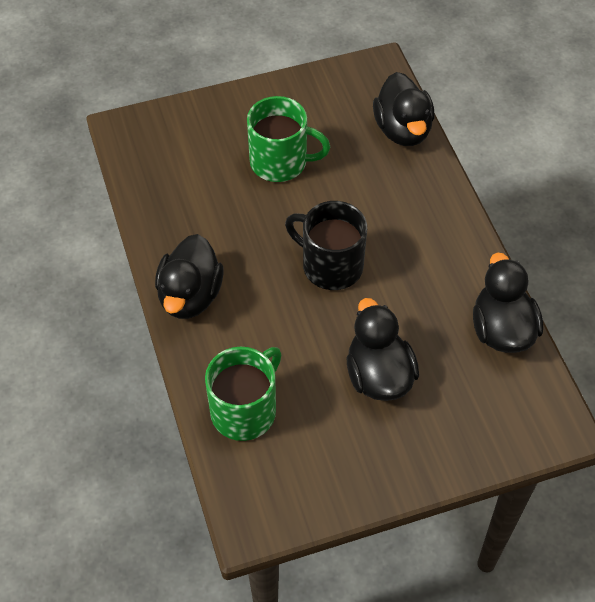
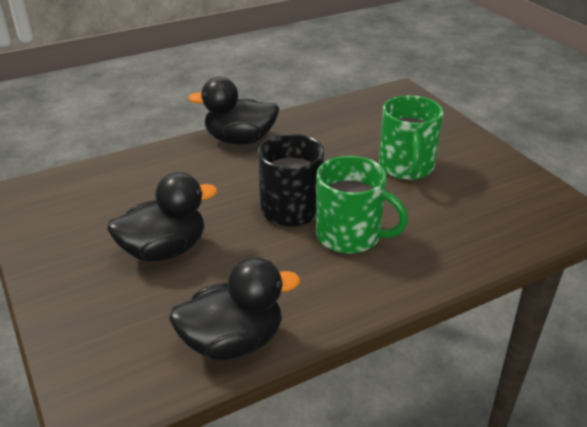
camera: 80 degrees right, 20 degrees down
(245, 410) = (126, 178): green mug -> green mug (350, 236)
(402, 130) = (497, 239): black duck -> none

